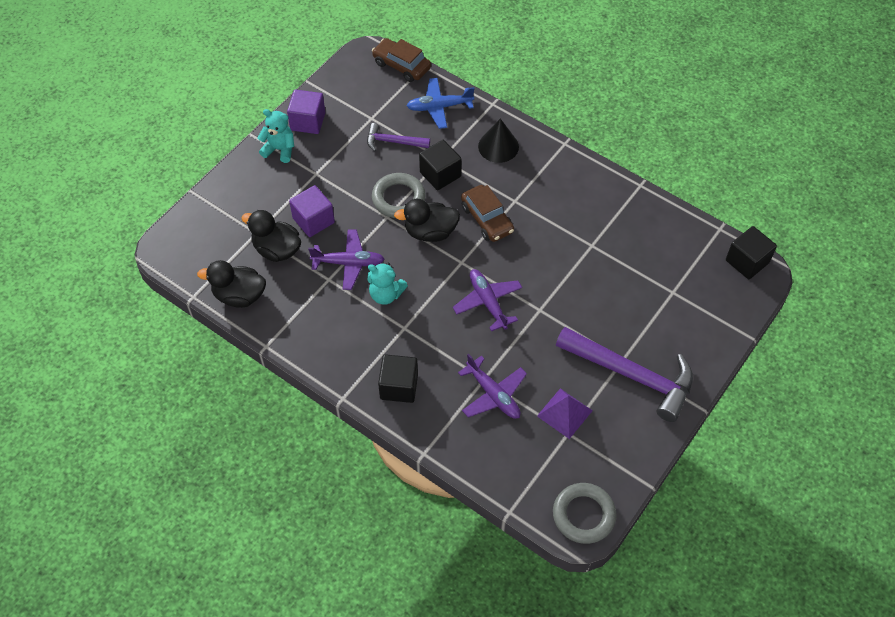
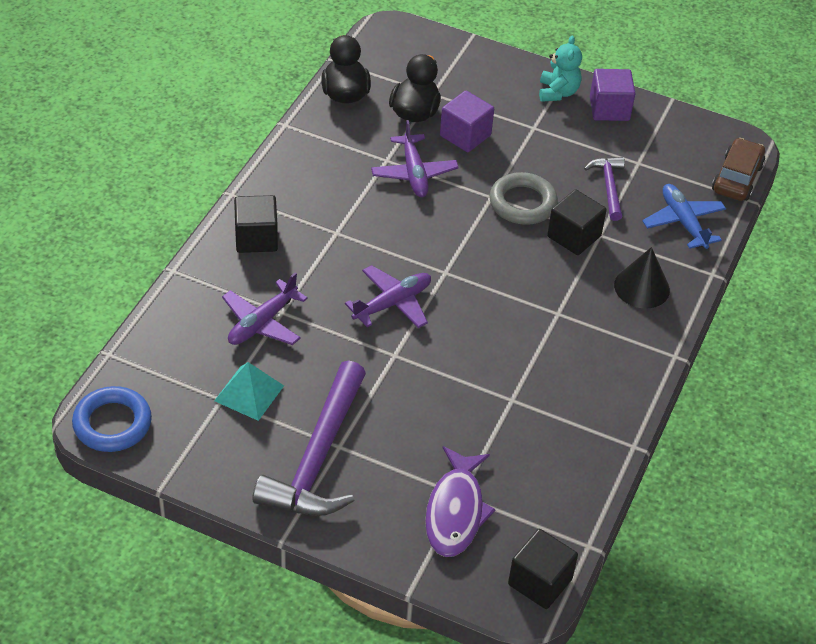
camera: 75 degrees right, 10 degrees down
(386, 294) = (379, 210): turquoise teddy bear -> none
(430, 232) = (481, 238): black duck -> none
(487, 219) = (519, 289): brown car -> none
(564, 413) = (249, 393): purple pyramid -> turquoise pyramid
(583, 515) = (112, 423): grey ring -> blue ring
(686, 298) = (455, 511): none -> purple fish

